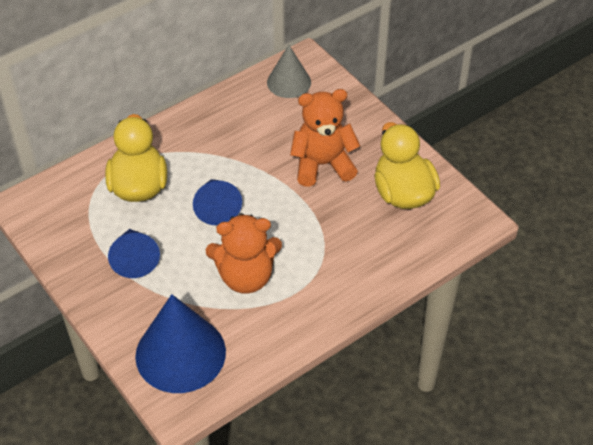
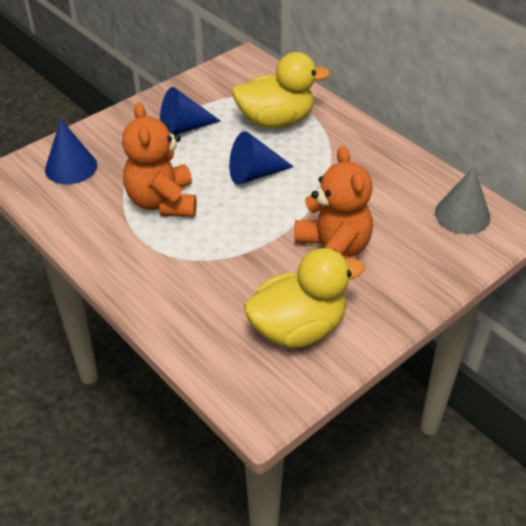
camera: 85 degrees right, 5 degrees down
(180, 353) = (71, 167): blue cone -> blue cone, size x0.60

